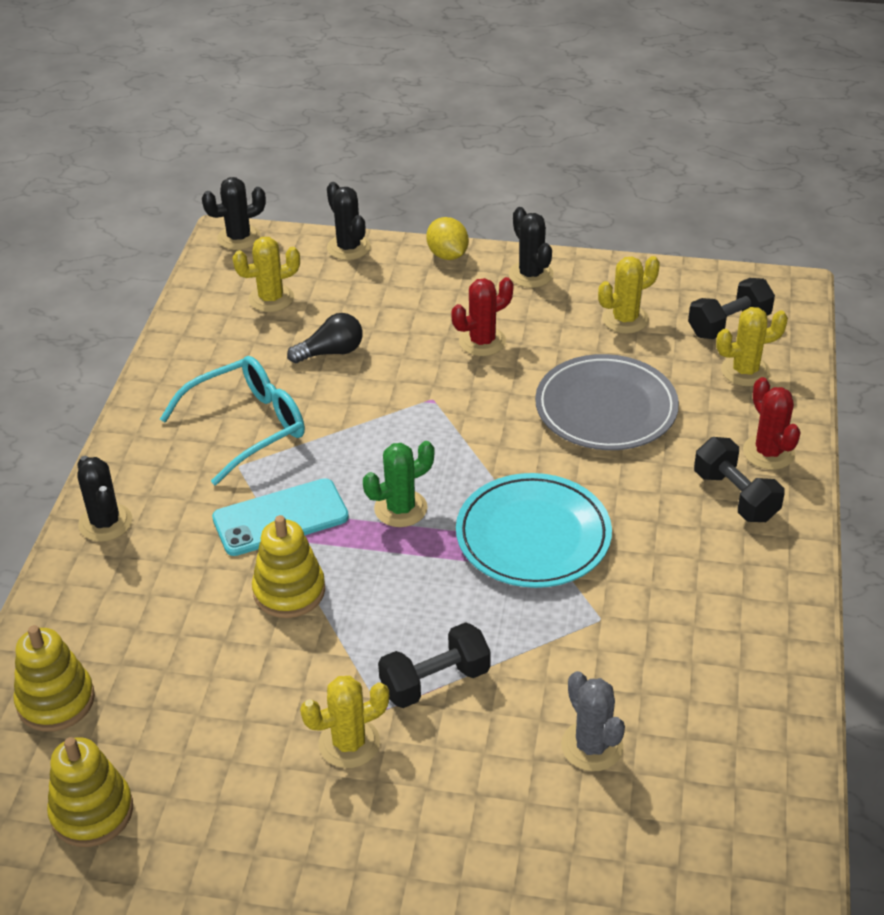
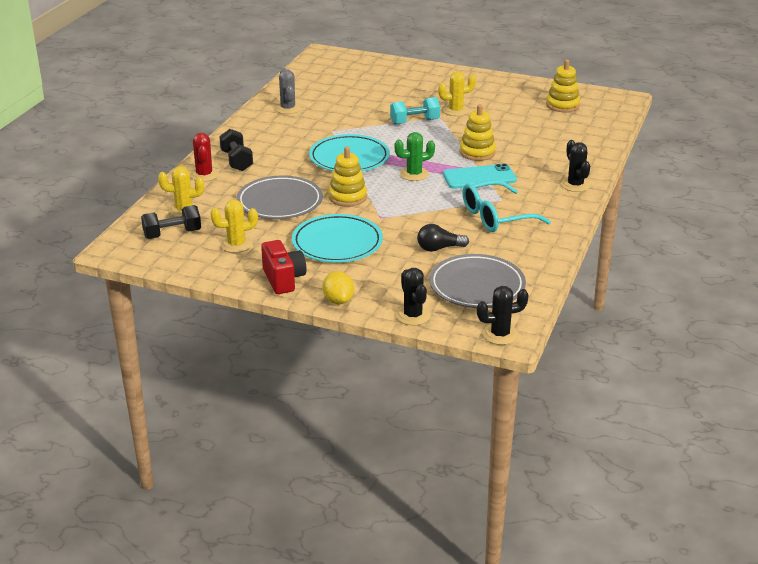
camera: 170 degrees left, 10 degrees down
(56, 701) = (585, 132): yellow stacking toy -> yellow stacking toy (347, 197)
(271, 298) = (477, 286): yellow cactus -> grey plate
(435, 681) = (414, 121): black dumbbell -> turquoise dumbbell
(482, 341) = (337, 243): red cactus -> turquoise plate
(531, 274) = (283, 279): black cactus -> red camera
(592, 746) = (356, 101): grey cactus -> grey cactus (288, 108)

